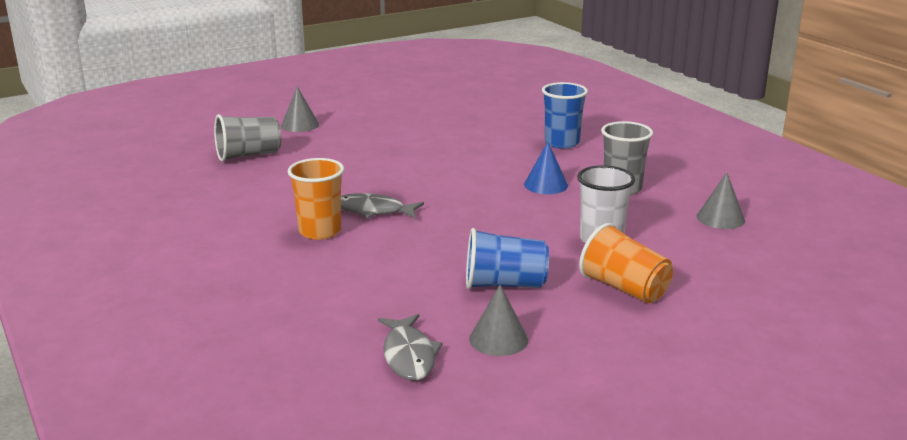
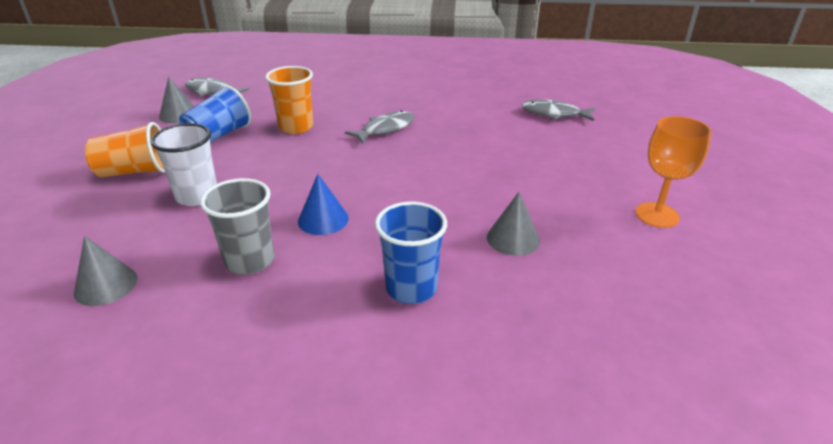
camera: 125 degrees right, 10 degrees up
(248, 155) = (554, 114): grey cup -> grey fish
(300, 125) = (619, 150): grey cone -> grey cone (513, 238)
(320, 231) = (380, 106): orange cup -> orange cup (296, 127)
(386, 106) = (657, 215): none -> orange goblet

